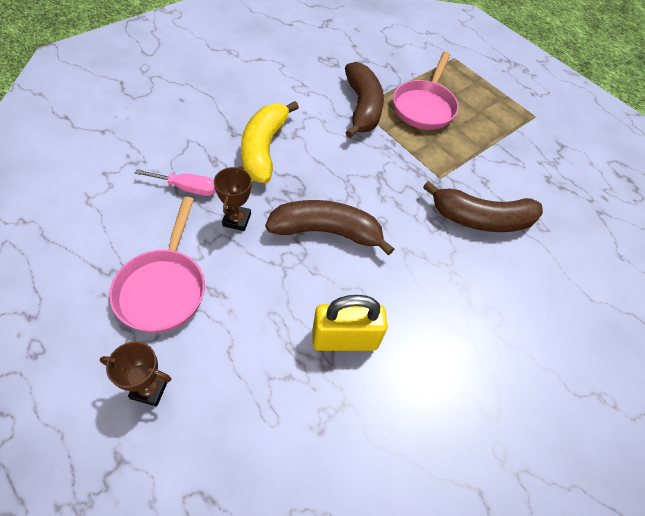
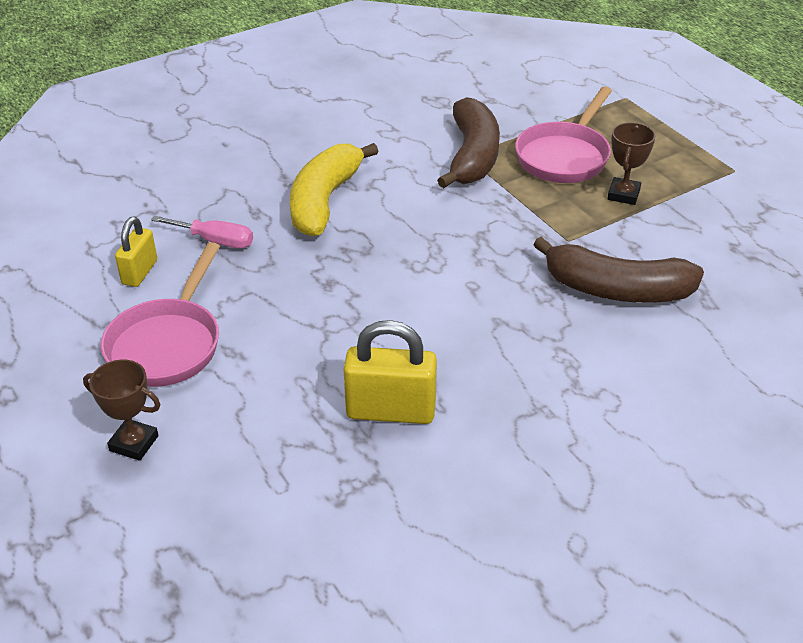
camera: 15 degrees right, 15 degrees down
(132, 220) = (140, 272): none -> yellow padlock
(237, 220) = (273, 277): brown trophy -> brown trophy (623, 194)
(326, 231) = (391, 295): brown banana -> none

